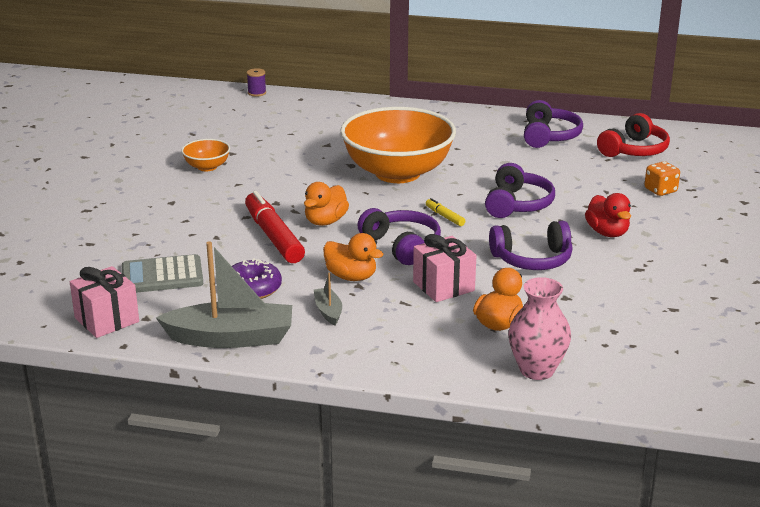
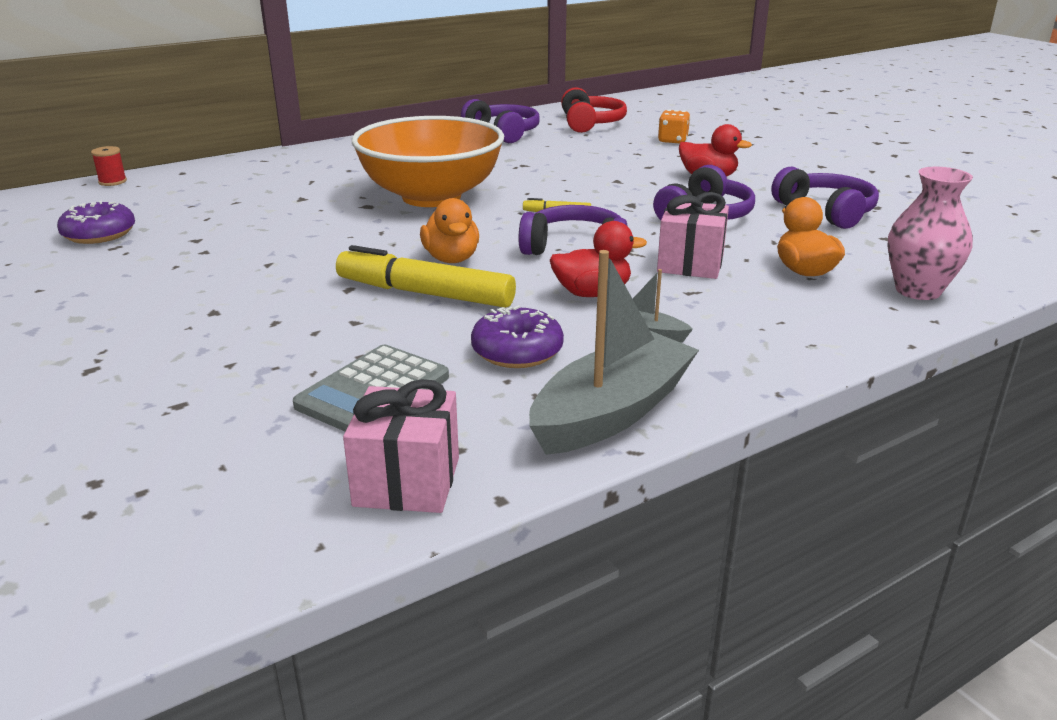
camera: 45 degrees left, 0 degrees up
(197, 130) = (99, 234): none -> purple donut
(207, 167) = (190, 262): orange bowl -> none
(257, 93) = (112, 182): purple spool -> red spool
(273, 236) = (425, 293): red marker -> yellow marker
(351, 277) = (592, 293): orange duck -> red duck
(517, 204) = (594, 183): purple headphones -> purple headphones (826, 212)

